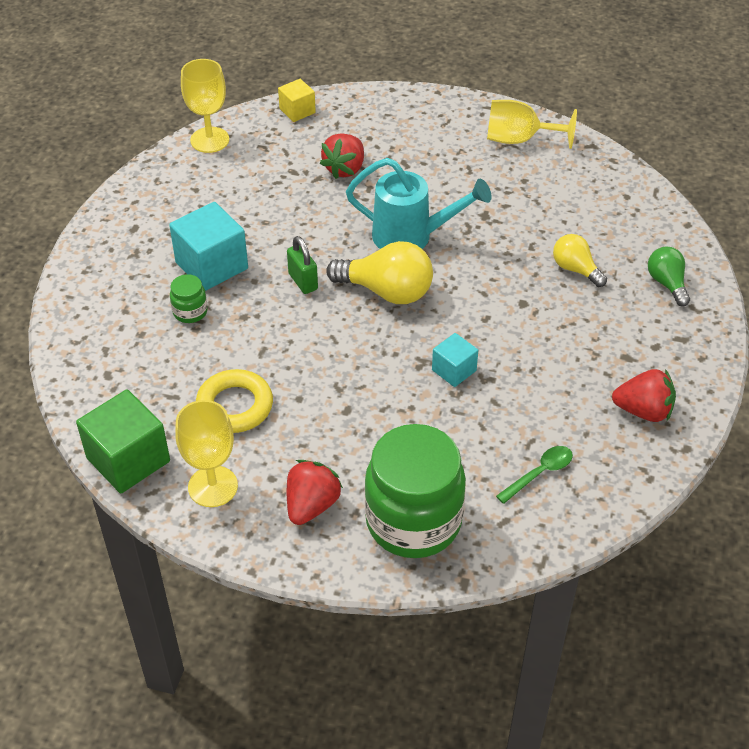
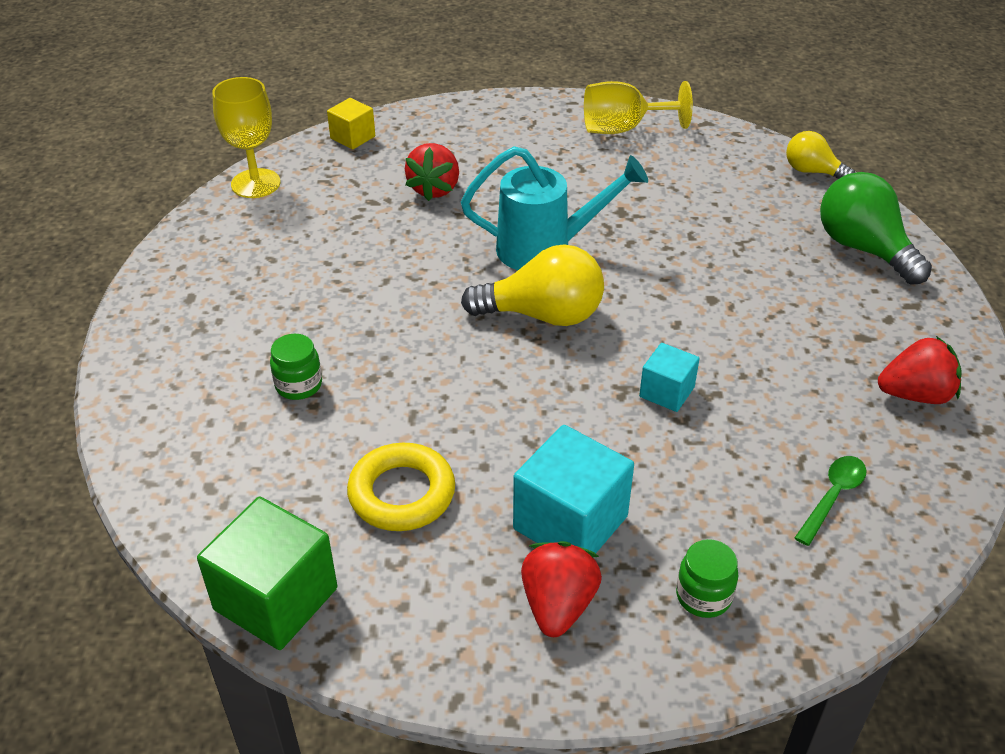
camera: 15 degrees left, 5 degrees down
(212, 265) = (308, 324): turquoise cube -> turquoise cube (570, 523)
(213, 486) = (410, 610): yellow goblet -> none
(303, 281) = (433, 322): green padlock -> none
(413, 521) = (703, 596): green jar -> green jar, size x0.42
(575, 269) = (754, 251): yellow light bulb -> yellow light bulb (812, 171)
(667, 283) = (863, 249): green light bulb -> green light bulb, size x1.68

